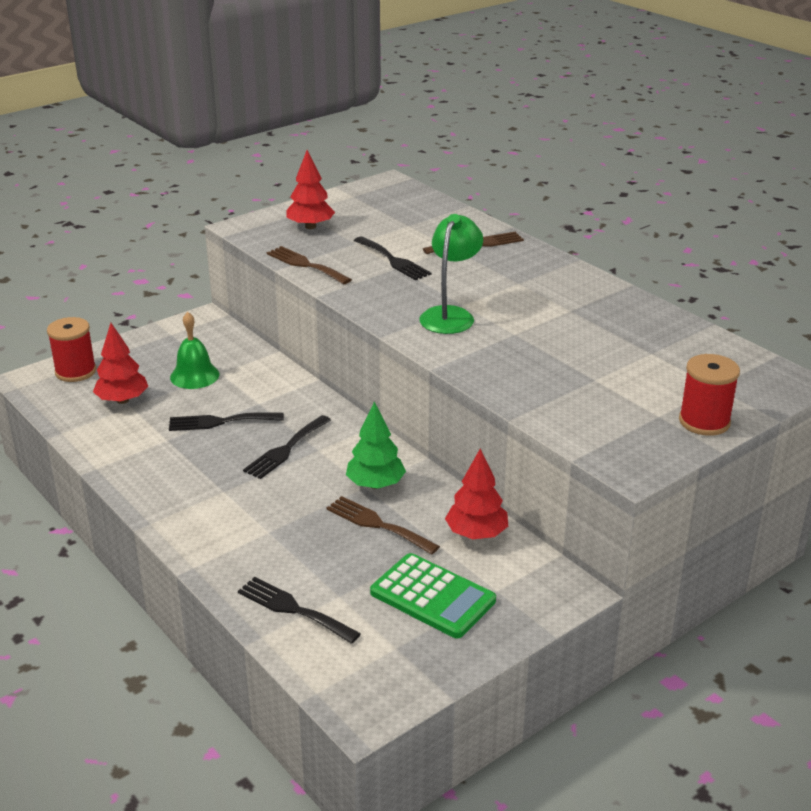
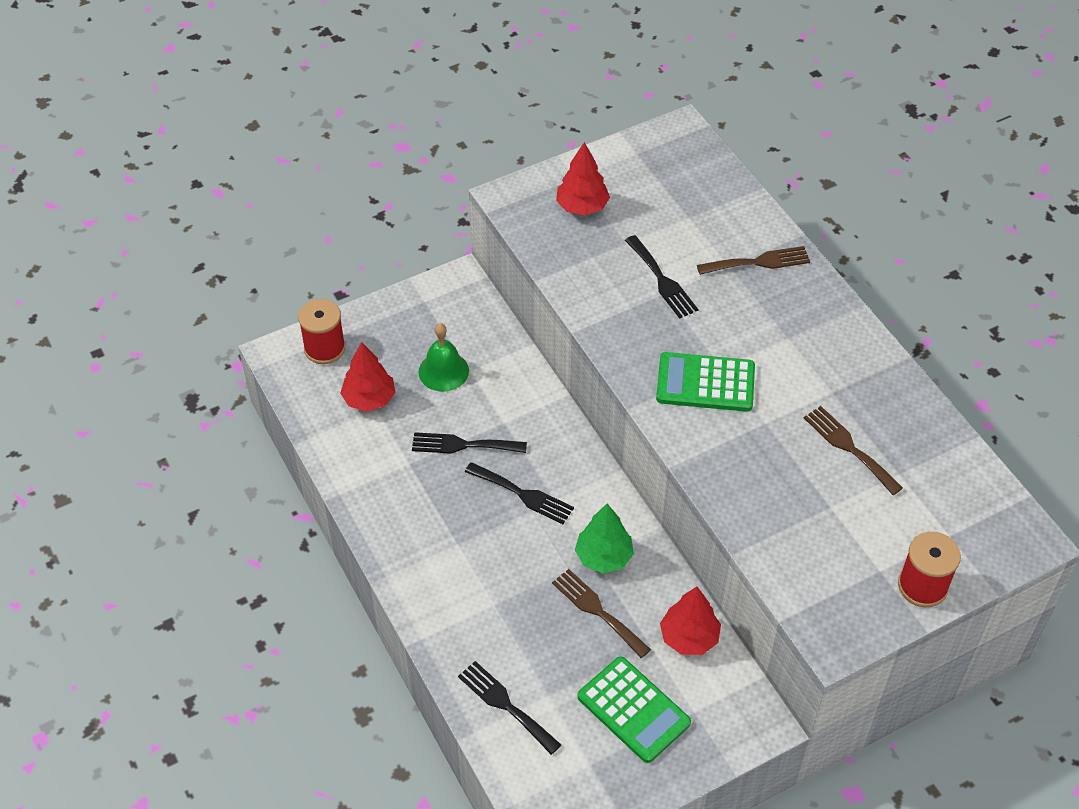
camera: 10 degrees right, 20 degrees up
(286, 449) = (523, 494): black fork -> black fork turned 105 degrees counterclockwise
(305, 265) = (568, 276): brown fork -> brown fork (849, 447)
(450, 315) = (705, 383): green lamp -> green calculator

